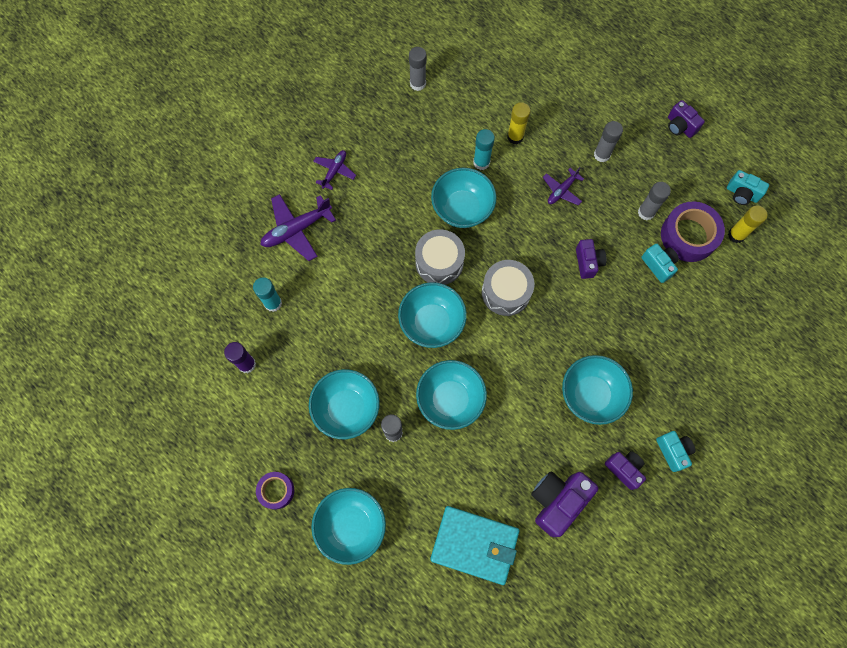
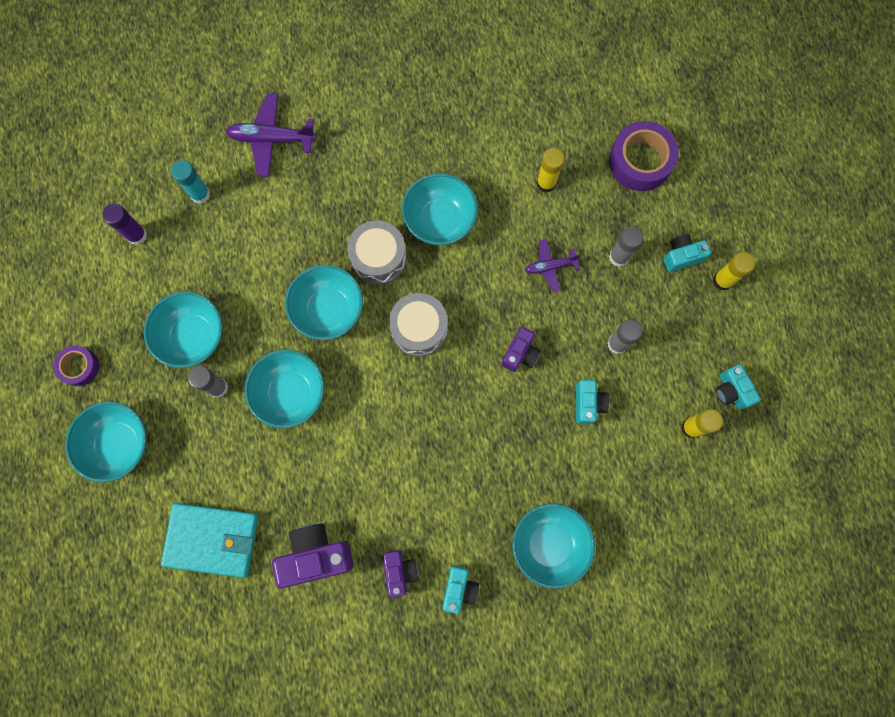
camera: 35 degrees right, 5 degrees up
(334, 171) = (348, 105): purple plane -> none
(418, 83) = (491, 68): grey glue stick -> none
(474, 545) = (212, 539): turquoise wallet -> turquoise wallet turned 45 degrees counterclockwise
(481, 162) = (493, 187): turquoise glue stick -> none
(591, 395) = (423, 481): turquoise bowl -> turquoise bowl (549, 544)
(642, 128) = (681, 256): none -> turquoise camera
(680, 126) = (722, 280): purple camera -> yellow glue stick
(688, 235) = (642, 395): purple tape -> purple tape (640, 161)

